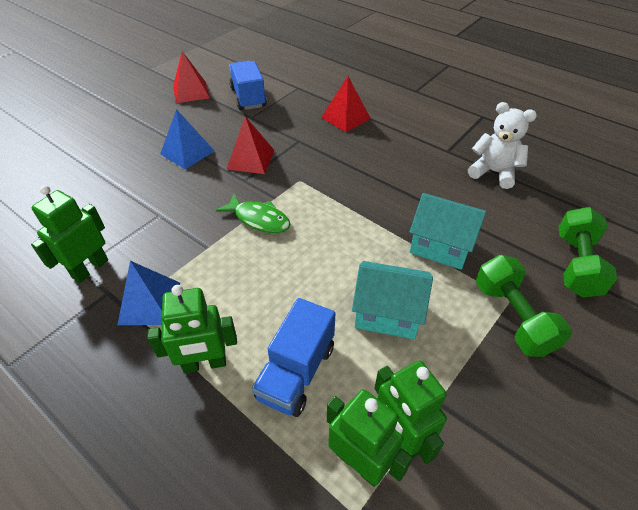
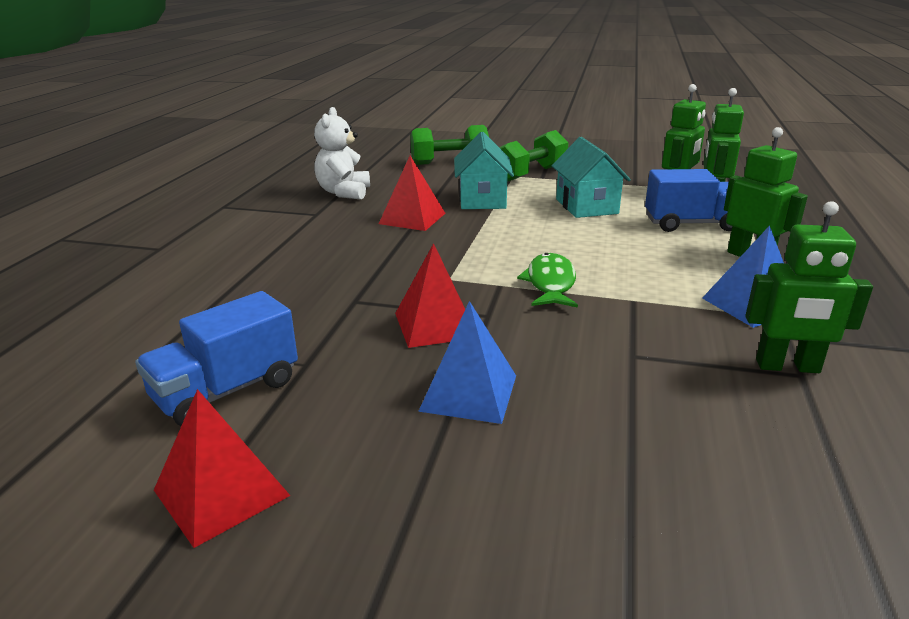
camera: 115 degrees left, 20 degrees down
(345, 118) = (265, 281): red pyramid -> red pyramid (412, 218)

